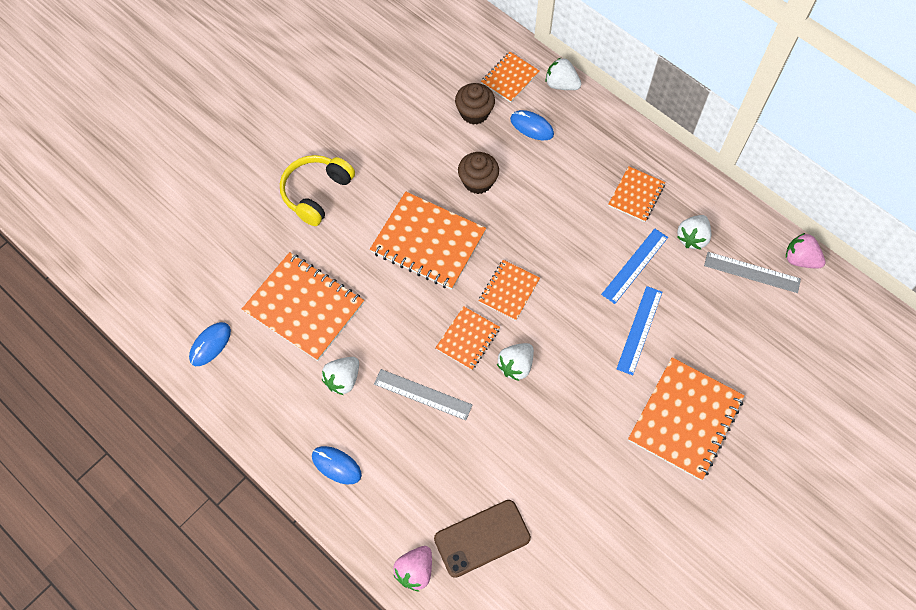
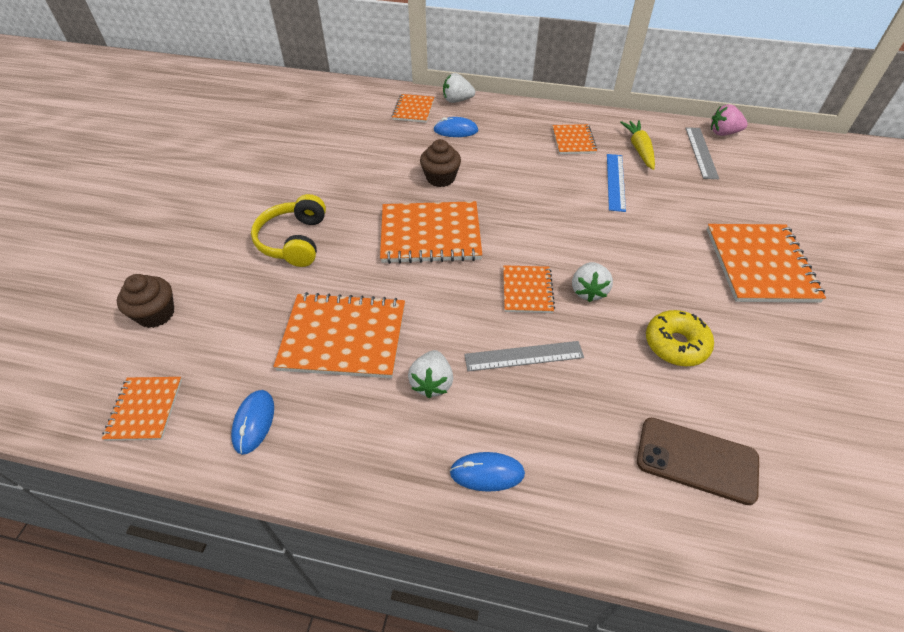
camera: 30 degrees left, 15 degrees down
(415, 571) = (662, 539): pink strawberry -> none
(474, 113) = (401, 138): brown cupcake -> brown cupcake (156, 314)
(482, 538) = (696, 460): brown phone -> brown phone turned 75 degrees clockwise
(509, 291) = (532, 239): orange notebook -> orange notebook (145, 409)
(545, 448) = (676, 344): none -> yellow donut
(639, 330) = (661, 220): blue ruler -> none
(692, 238) = (639, 149): white strawberry -> yellow carrot
(752, 272) = (701, 152): grey ruler -> grey ruler turned 75 degrees counterclockwise

